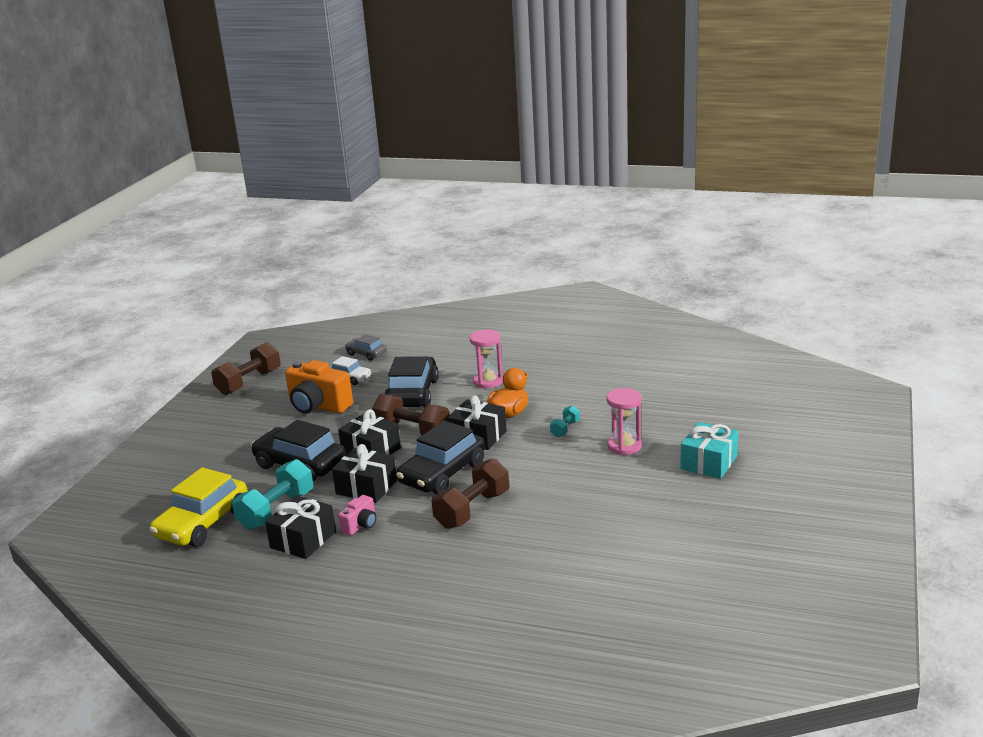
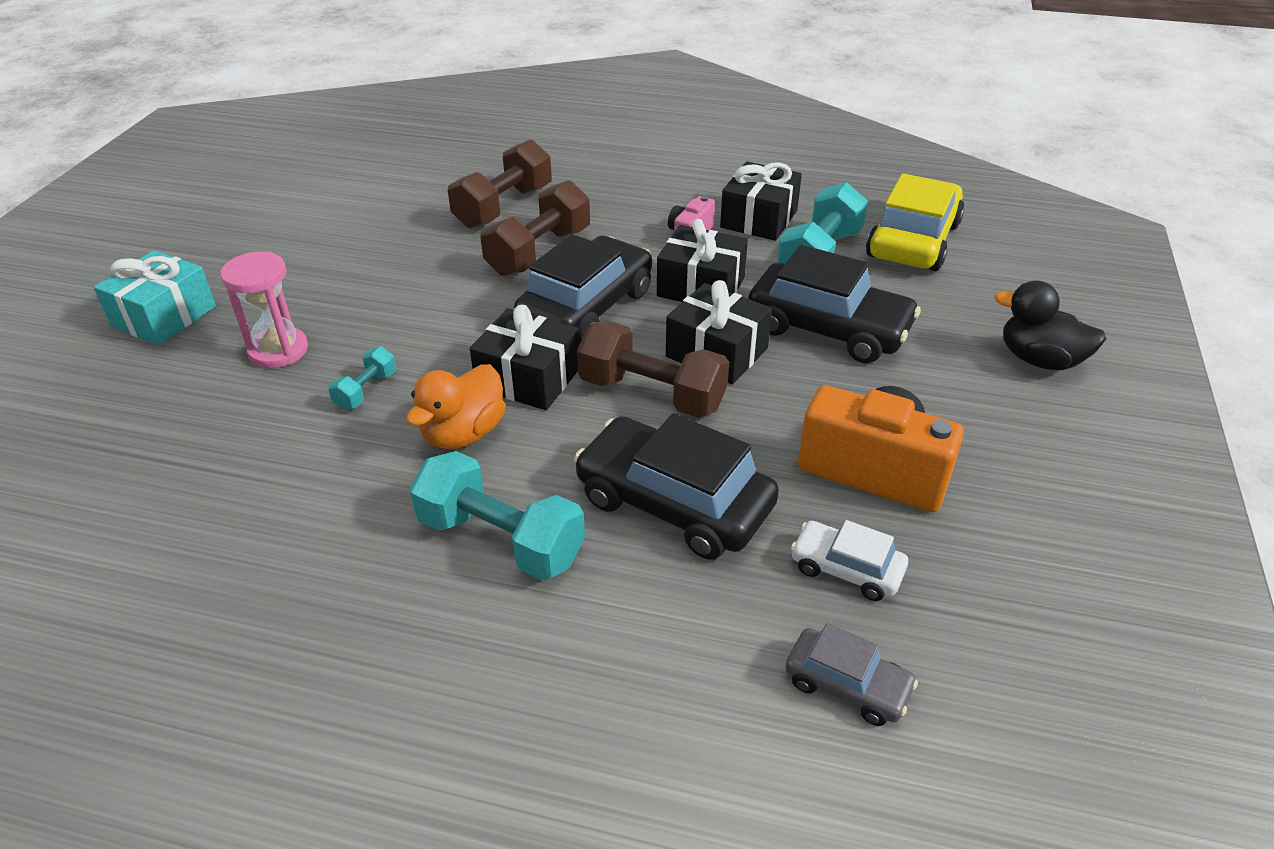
camera: 175 degrees right, 15 degrees up
(195, 451) = (1039, 360): none -> black duck
(249, 382) = (1101, 563): brown dumbbell -> brown dumbbell (504, 207)
(412, 393) = (674, 503): black car -> black car turned 120 degrees clockwise
(488, 381) = (501, 539): pink hourglass -> turquoise dumbbell

